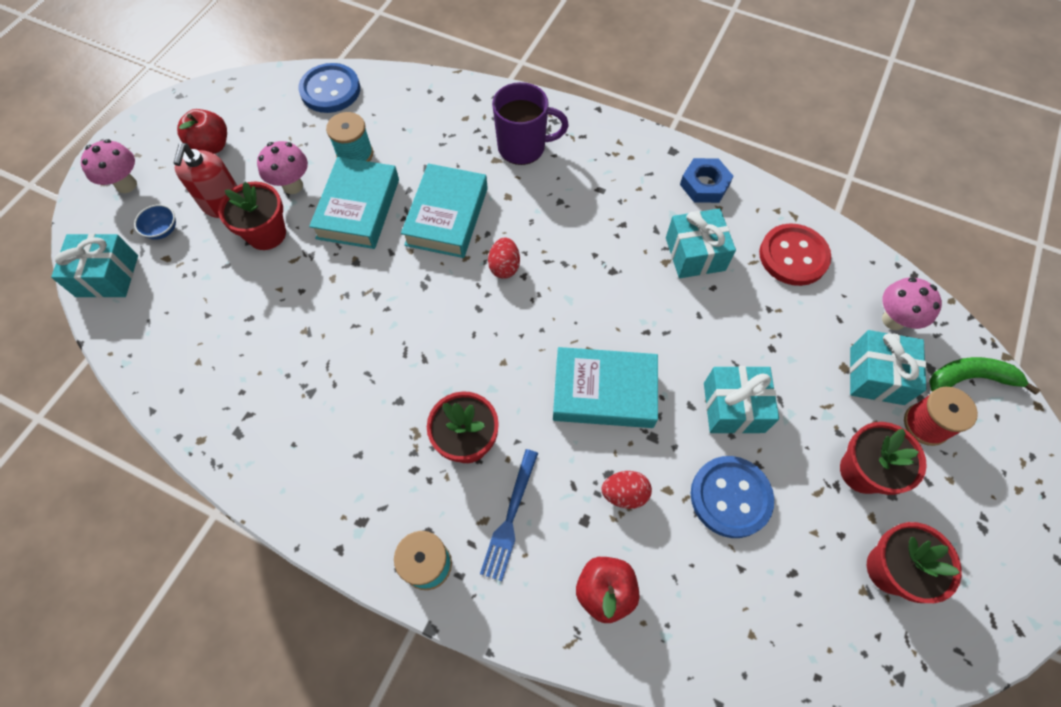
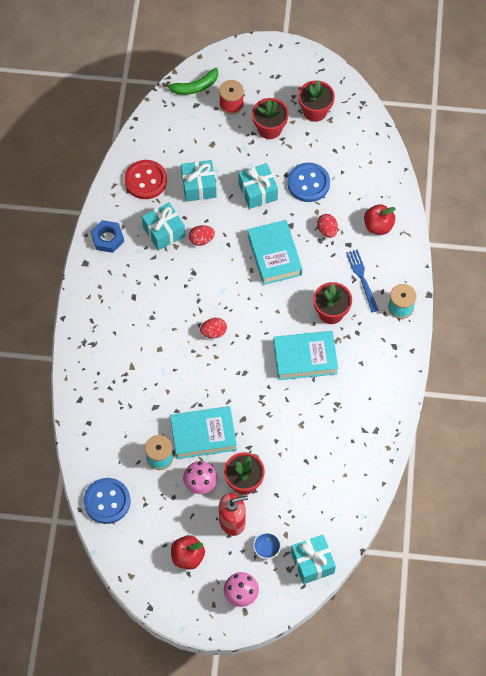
camera: 110 degrees left, 0 degrees up
(447, 216) = (189, 379): turquoise book -> turquoise book (305, 358)
(510, 518) = (362, 278): blue fork -> blue fork turned 105 degrees counterclockwise
(523, 147) = (115, 353): purple mug -> none
(666, 298) = (201, 240): none -> red egg
(876, 376) = (211, 129): turquoise gift -> turquoise gift (199, 186)
(893, 320) = (171, 125): pink mushroom -> none
(970, 378) = (194, 87): green banana -> green banana turned 90 degrees counterclockwise

